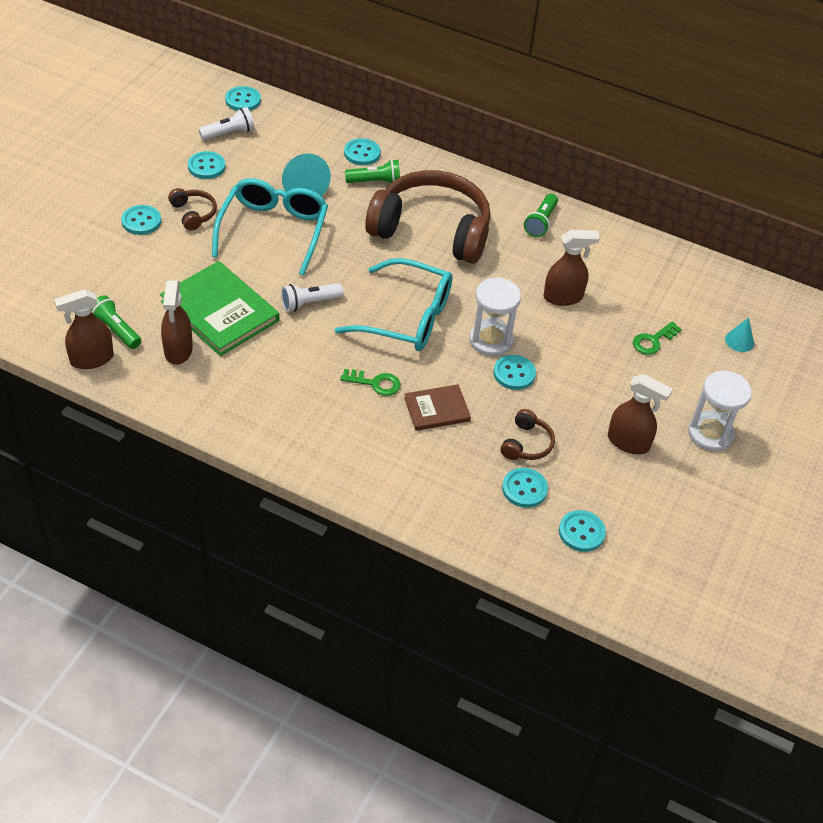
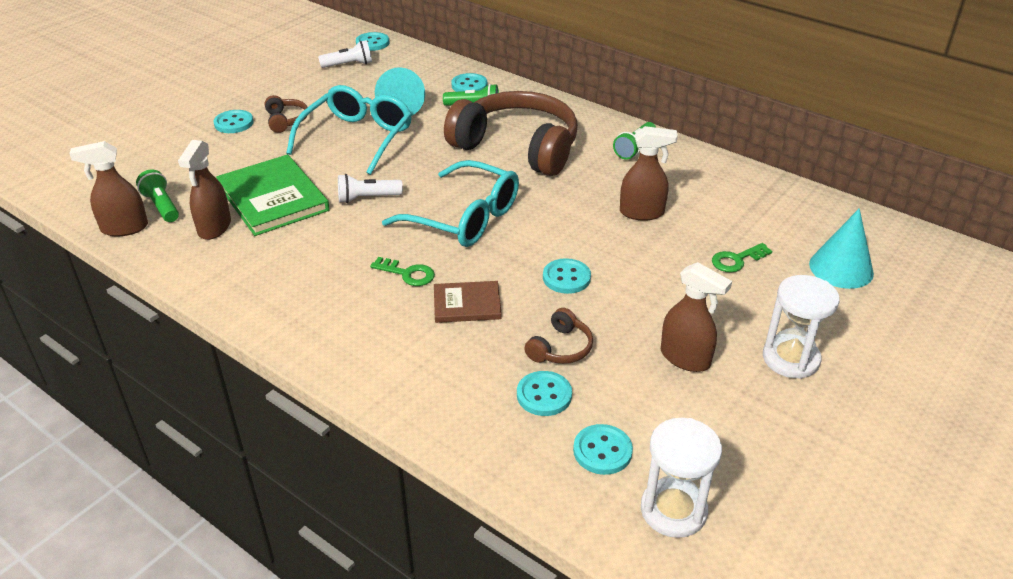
camera: 15 degrees right, 10 degrees down
(206, 166) = (316, 87): turquoise button -> none
(491, 340) = (549, 245): white hourglass -> white hourglass (673, 510)
(739, 341) = (841, 268): turquoise cone -> turquoise cone, size x1.83

